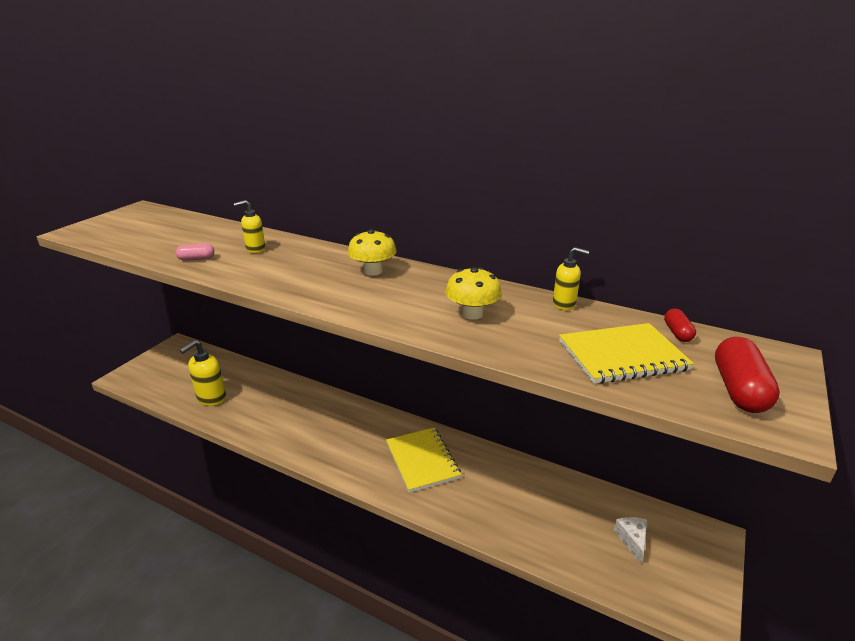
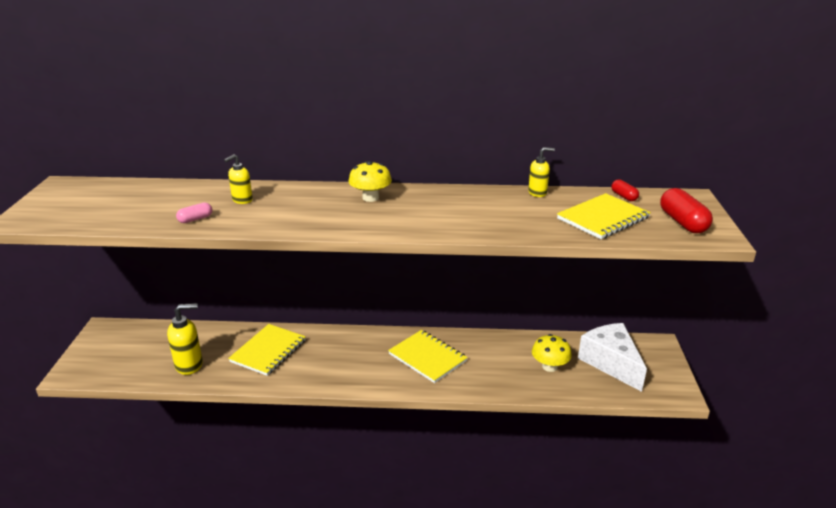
camera: 25 degrees left, 0 degrees up
(211, 398) = (189, 365): yellow soap dispenser -> yellow soap dispenser turned 120 degrees counterclockwise
(282, 405) = (268, 351): none -> yellow notebook
(472, 314) = (481, 213): yellow mushroom -> yellow mushroom (549, 366)
(632, 540) = (611, 363): white cheese -> white cheese, size x2.20

